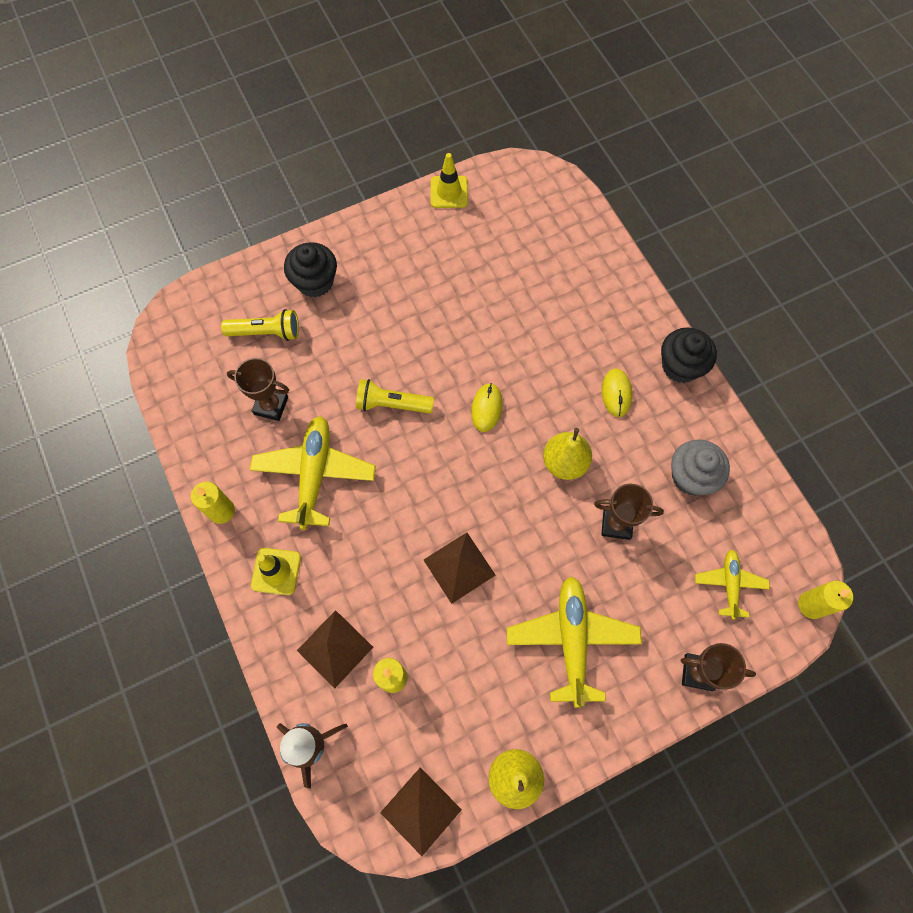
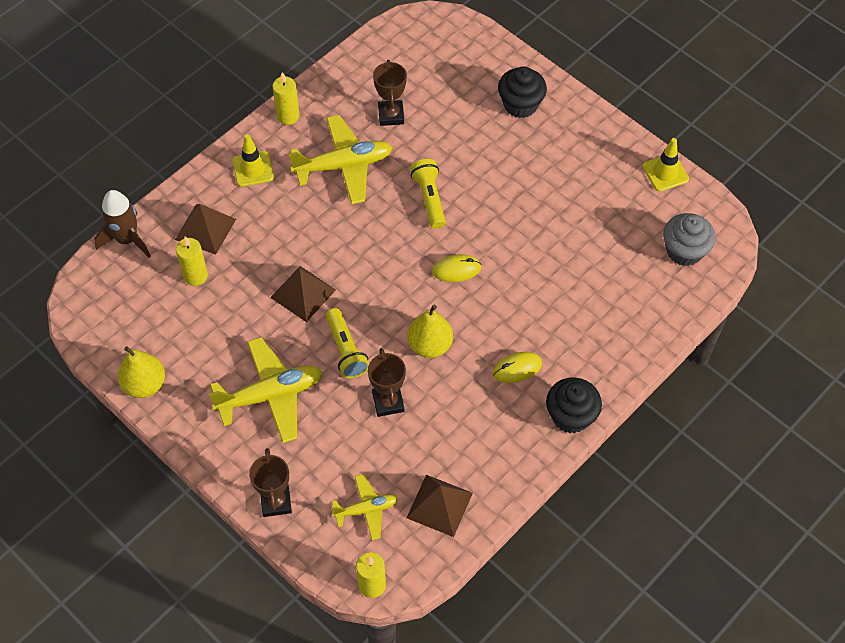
camera: 70 degrees right, 10 degrees down
(266, 332) = (455, 88): yellow flashlight -> yellow flashlight (345, 350)
(421, 811) = (100, 327): brown pyramid -> brown pyramid (439, 505)
(691, 476) = (459, 453): grey cupcake -> grey cupcake (684, 251)

